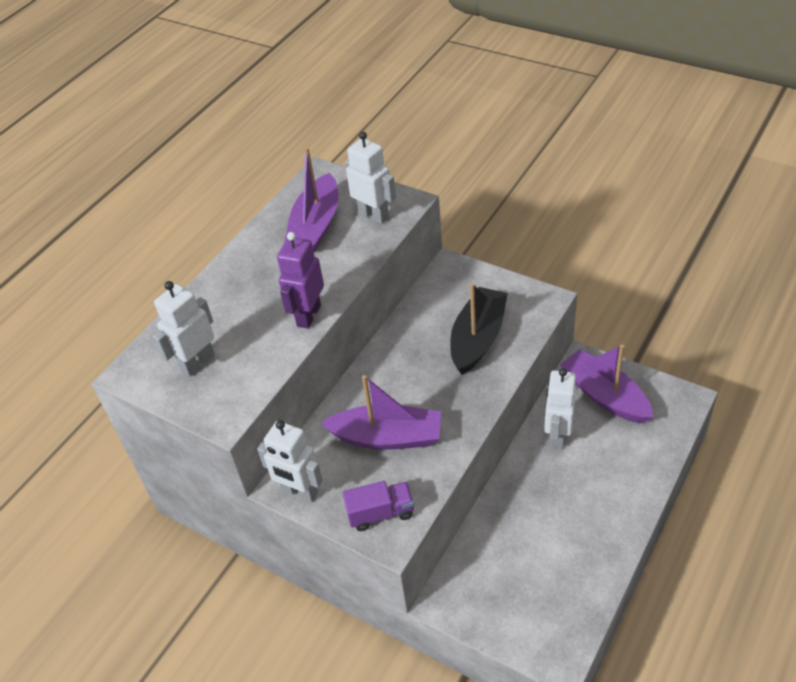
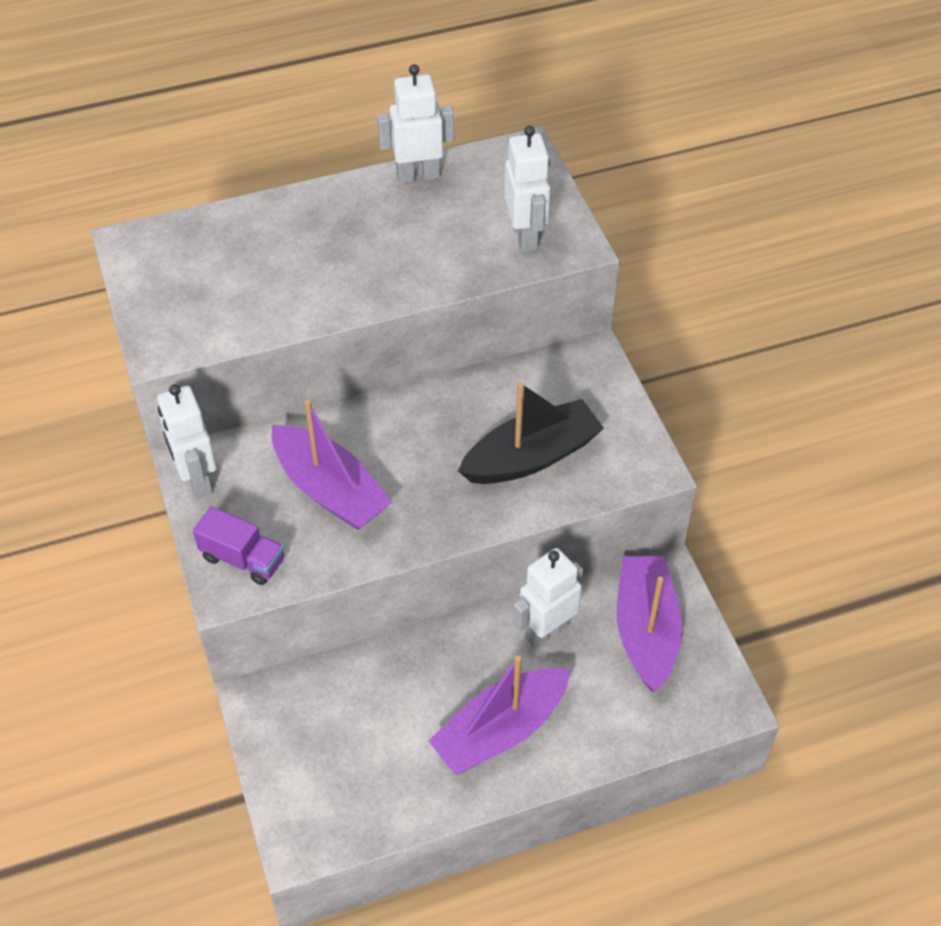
camera: 35 degrees right, 5 degrees up
(197, 363) = (194, 276): white robot -> white robot (418, 175)
(308, 315) = (341, 301): purple robot -> none
(316, 225) = (456, 208): purple boat -> purple boat (500, 730)

